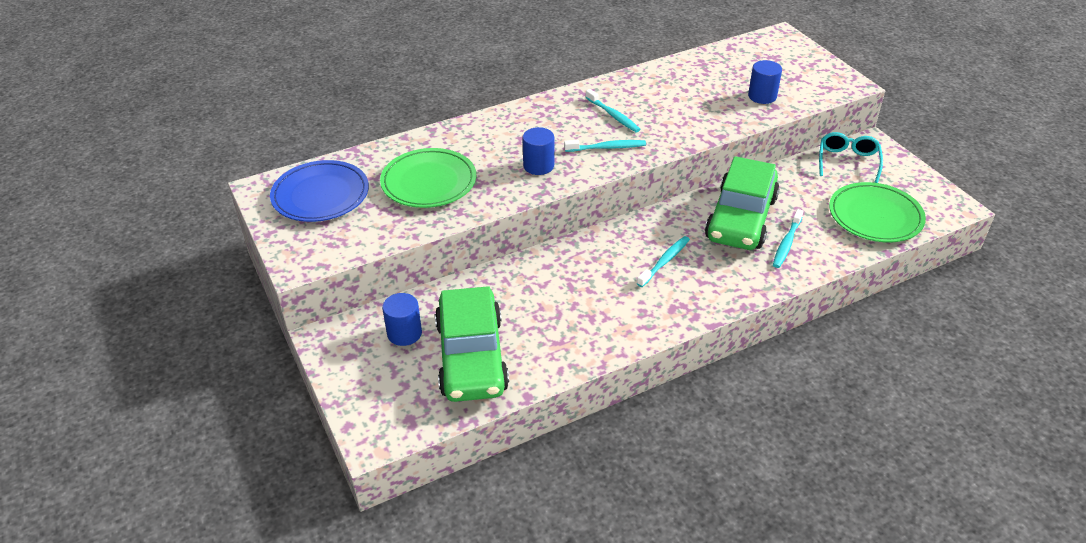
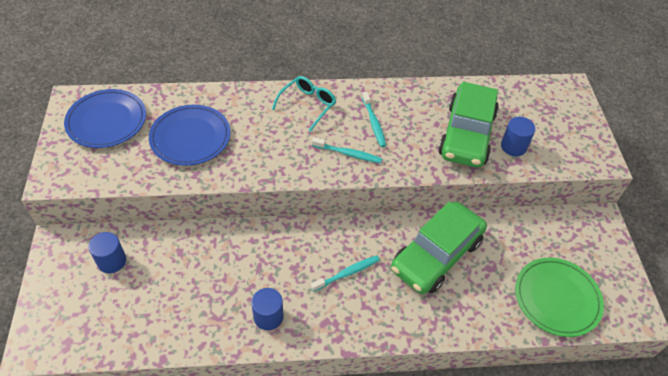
camera: 20 degrees right, 10 degrees up
(429, 182) = (190, 138): green plate -> blue plate
(471, 356) = (145, 303): green car -> green car (467, 134)
(538, 166) = (282, 152): blue cylinder -> blue cylinder (268, 317)
(786, 243) = (460, 296): turquoise toothbrush -> none
(848, 161) = (567, 231): turquoise glasses -> turquoise glasses (308, 105)

